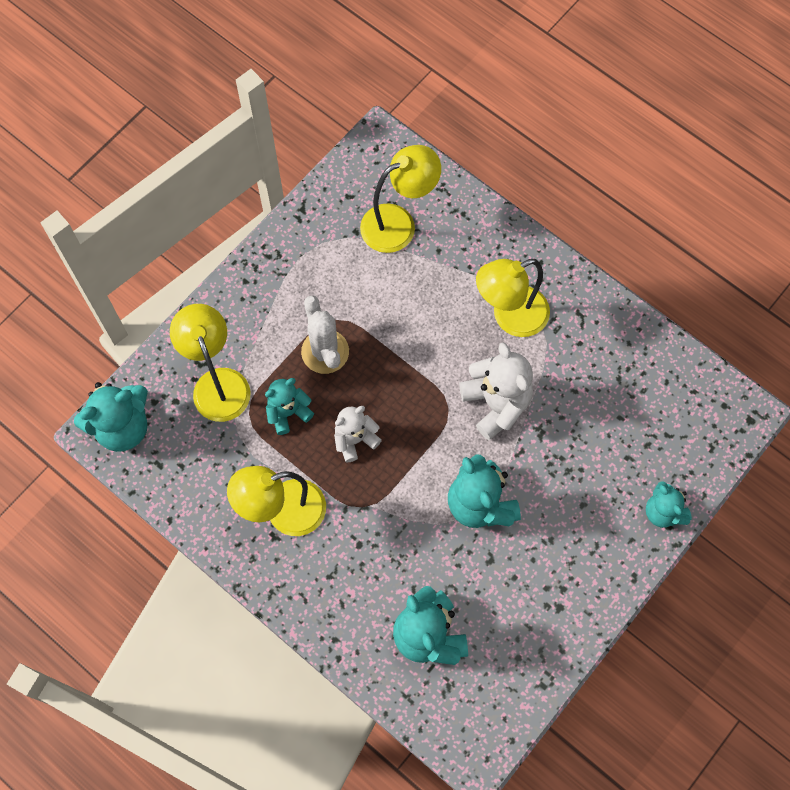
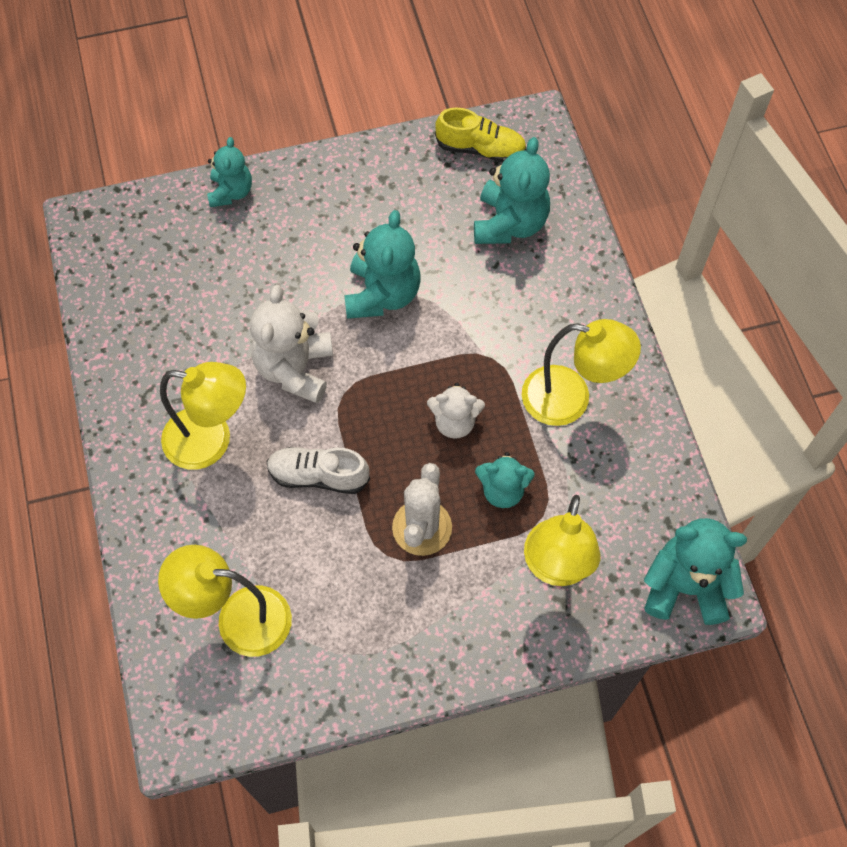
camera: 145 degrees left, 5 degrees down
(420, 341) = (318, 476): none -> white shoe
(502, 693) = (480, 149): none -> yellow shoe

